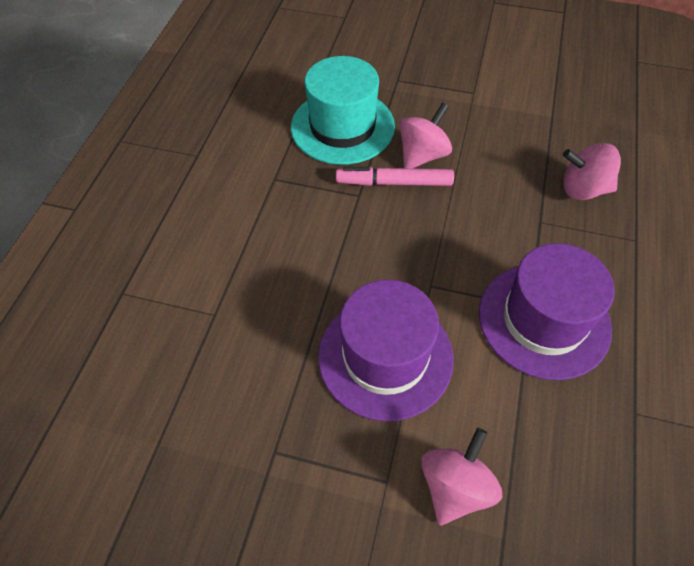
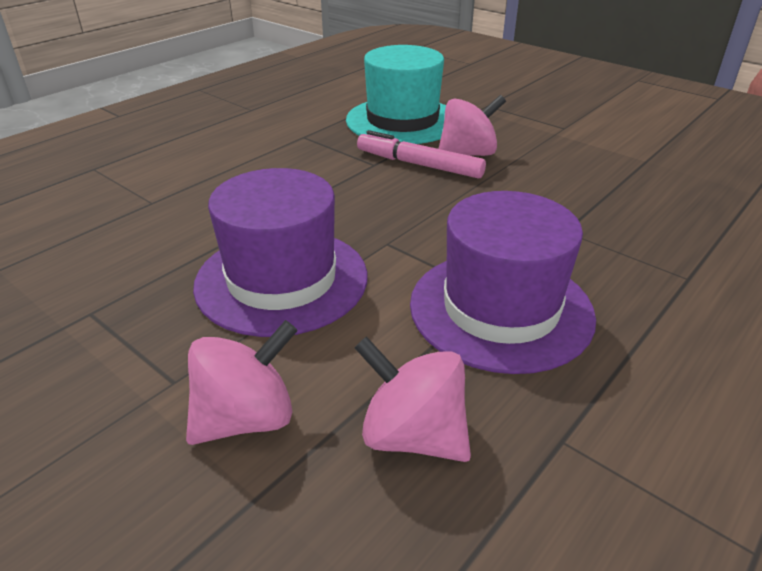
camera: 25 degrees right, 20 degrees down
(583, 189) = (643, 220): pink spinning top -> pink spinning top (413, 435)

